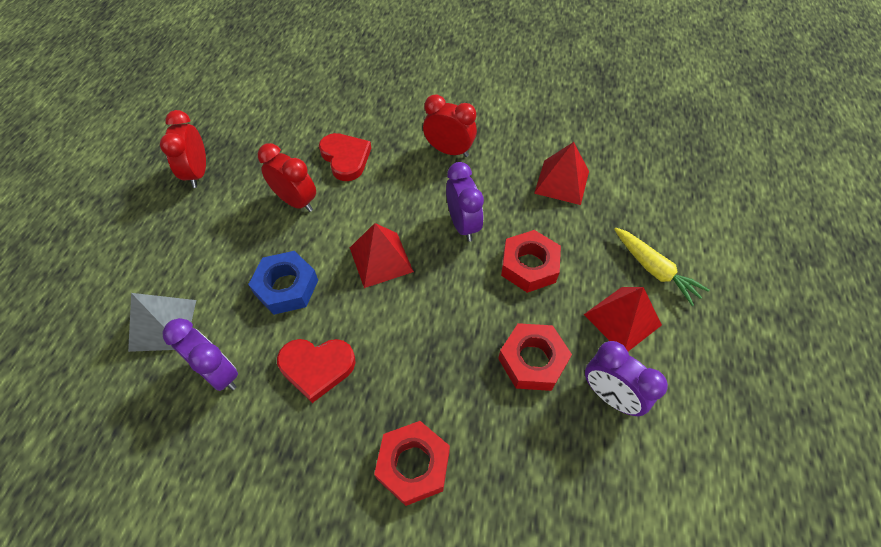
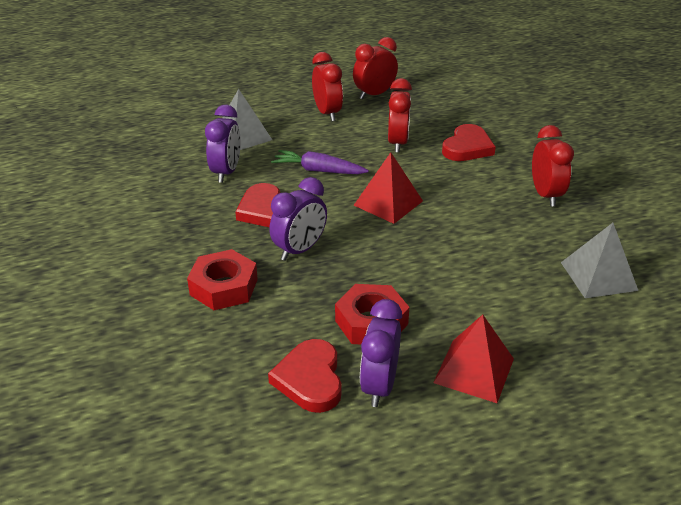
camera: 60 degrees right, 20 degrees down
(193, 227) = (327, 113): none -> red clock
(286, 287) = (318, 170): blue nut -> purple carrot
(463, 225) = (472, 232): purple clock -> purple clock (300, 250)
(529, 266) = (471, 287): red nut -> none
(562, 182) = (598, 276): red pyramid -> grey pyramid
(579, 447) = (310, 379): none -> red heart
(654, 270) = (563, 378): yellow carrot -> none

